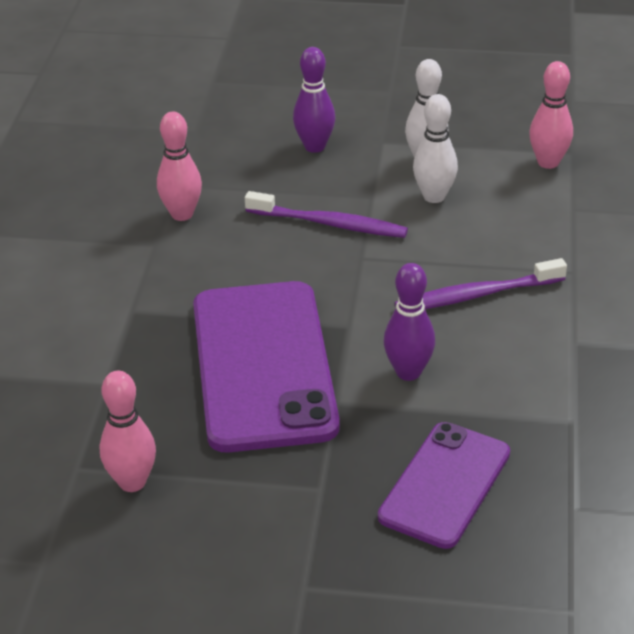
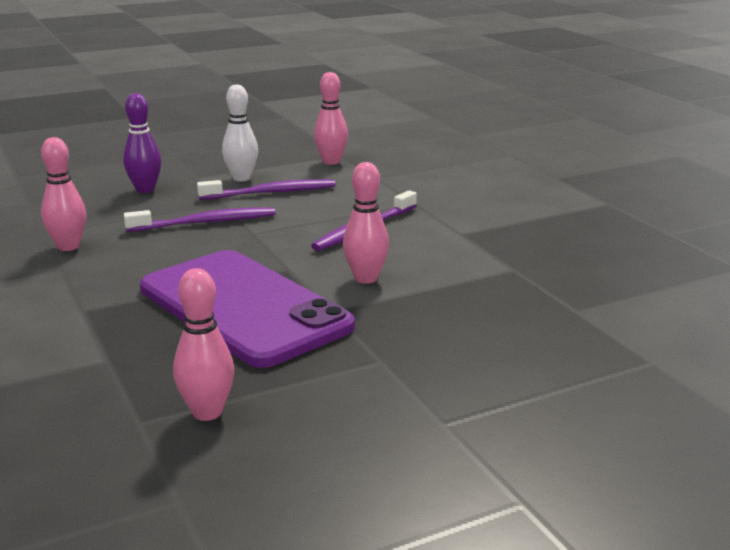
camera: 35 degrees left, 15 degrees down
(408, 372) = (366, 278): purple bowling pin -> pink bowling pin
(434, 196) = (270, 193): white bowling pin -> purple toothbrush
(445, 485) = (472, 327): purple phone -> none

